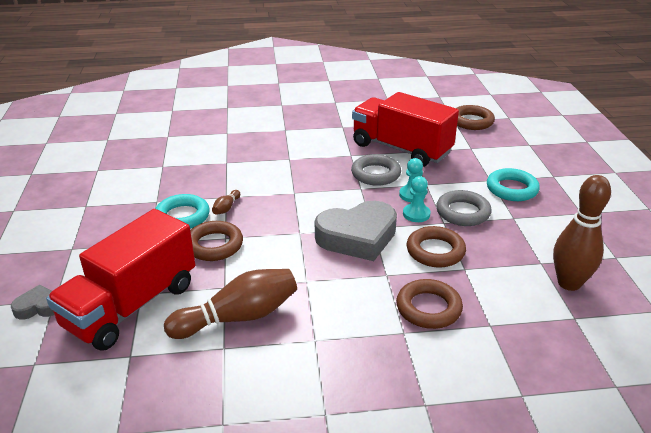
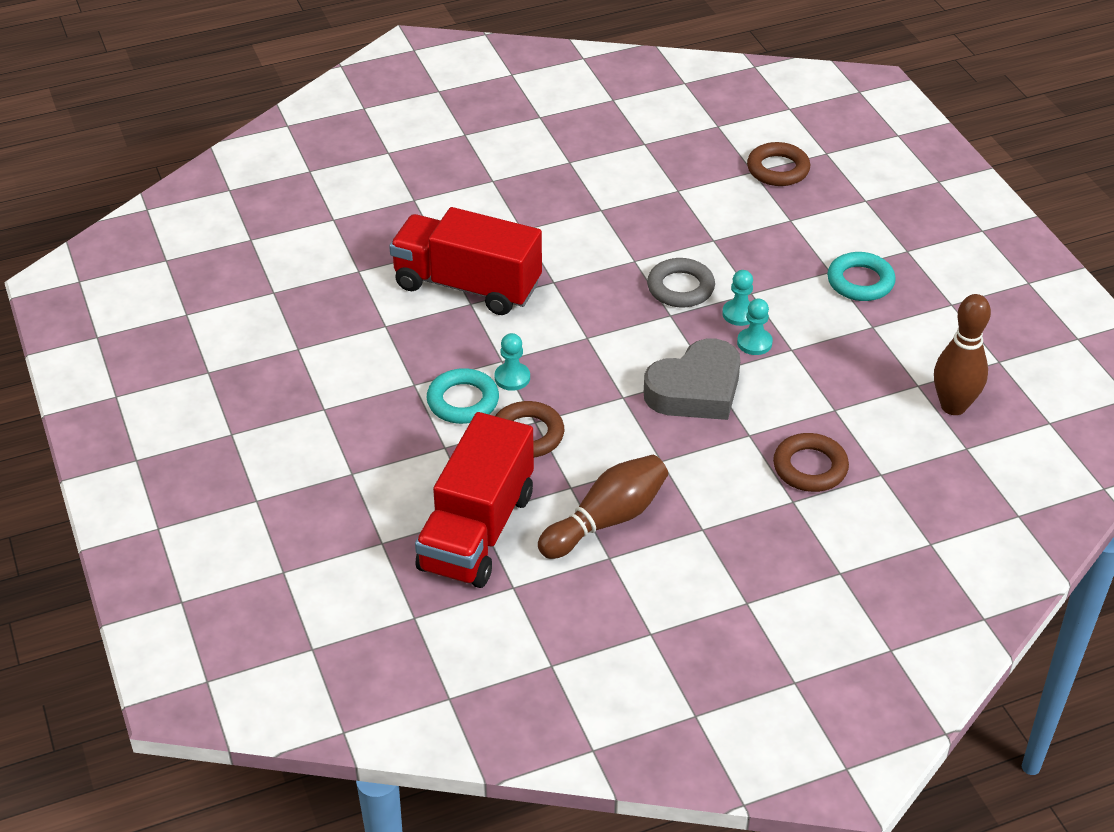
camera: 15 degrees left, 10 degrees up
(38, 307) = (369, 554): grey heart -> none
(226, 208) = (512, 378): brown bowling pin -> turquoise pawn
(401, 149) = (698, 238): red truck -> red truck (467, 286)
(435, 251) = (794, 392): brown ring -> none
(462, 212) = (810, 330): grey ring -> none

